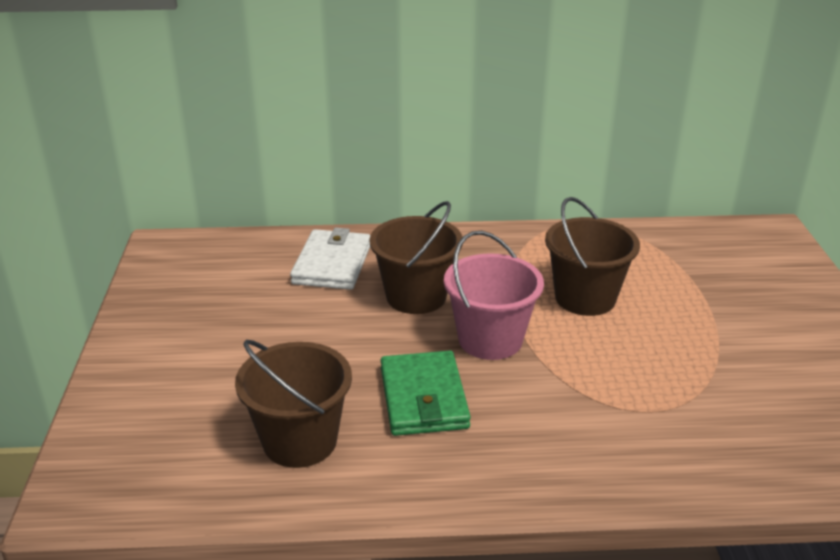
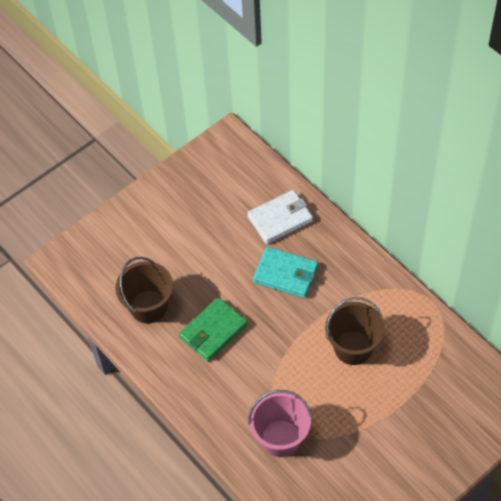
camera: 55 degrees right, 25 degrees up
(416, 296) = (286, 274): brown bucket -> turquoise wallet
(490, 339) = (279, 329): pink bucket -> pink bucket (280, 438)

